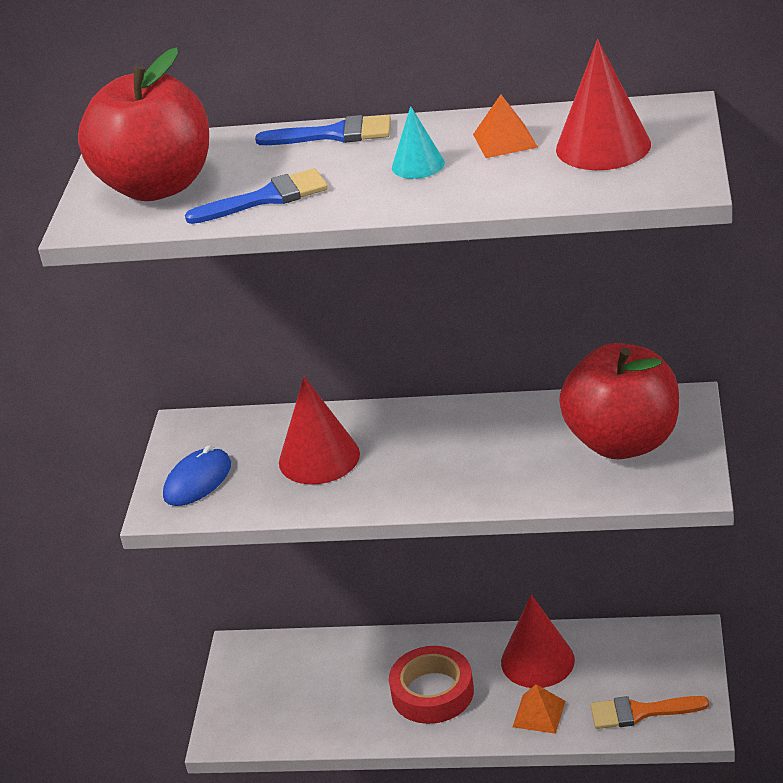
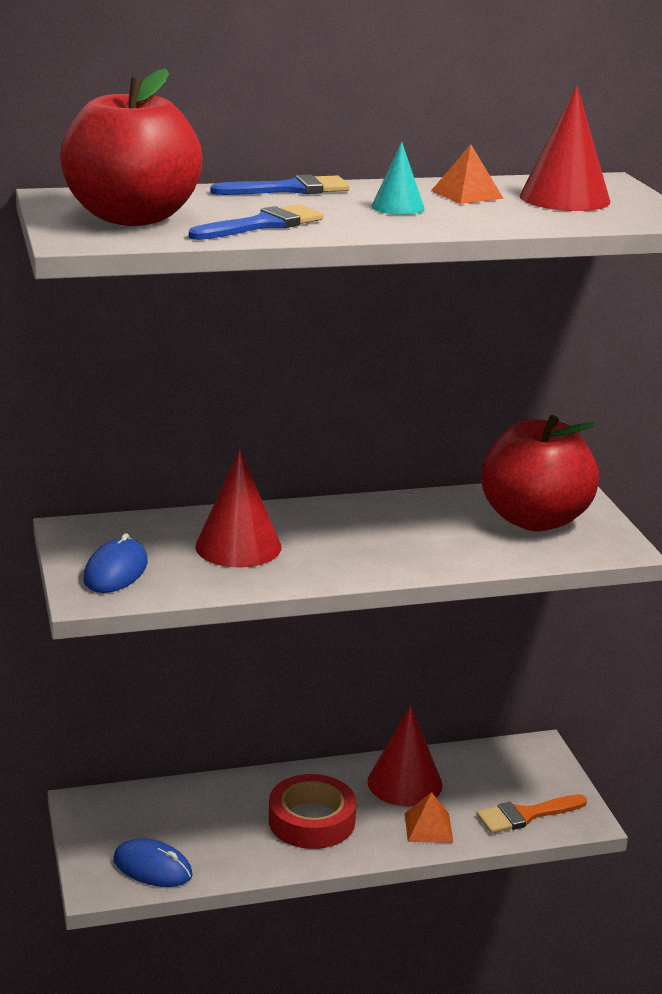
camera: 25 degrees left, 10 degrees down
(273, 724) = (152, 867): none -> blue mouse

